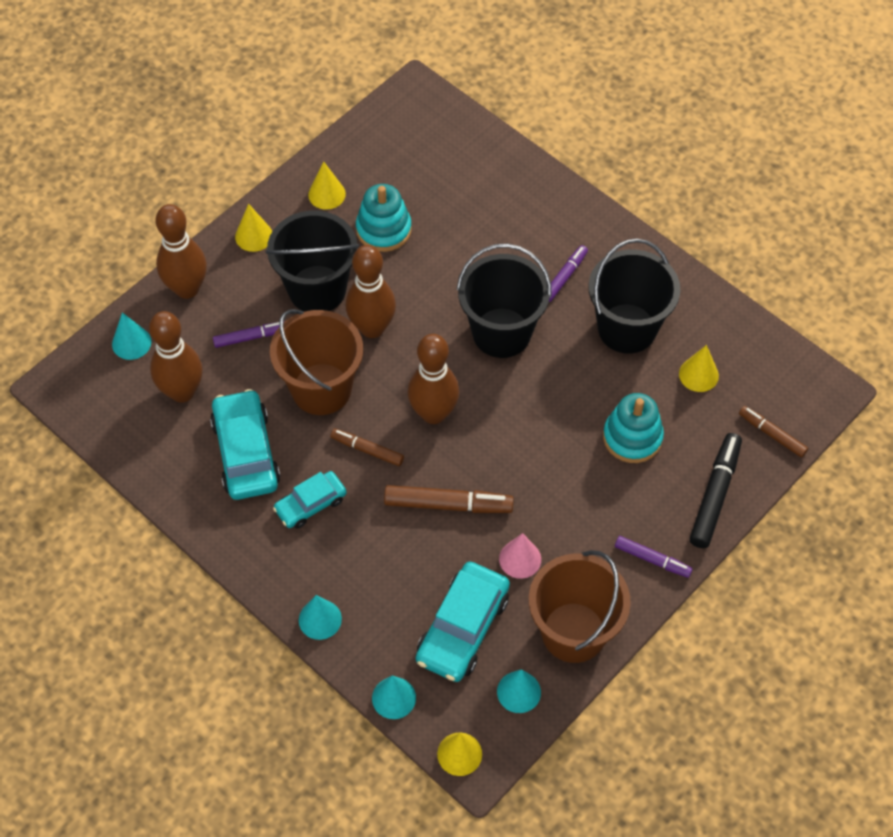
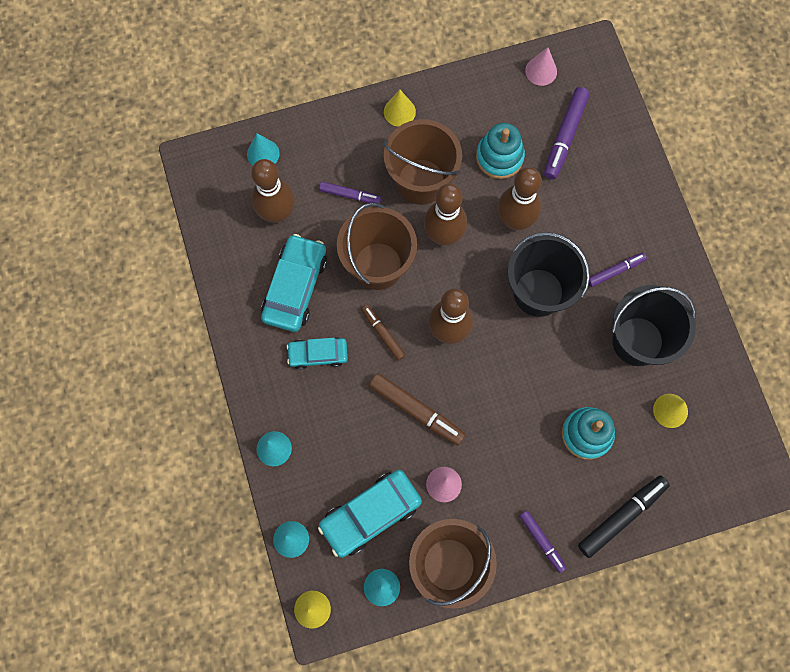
camera: 30 degrees right, 15 degrees up
(187, 288) = (326, 130): brown bowling pin -> brown bowling pin (515, 220)
(317, 289) = (421, 181): black bucket -> brown bucket
(326, 194) = (473, 104): yellow cone -> none
(376, 133) = (541, 71): none -> pink cone
(437, 181) = (565, 136): none -> purple marker
(772, 434) = (697, 492): brown marker -> none

